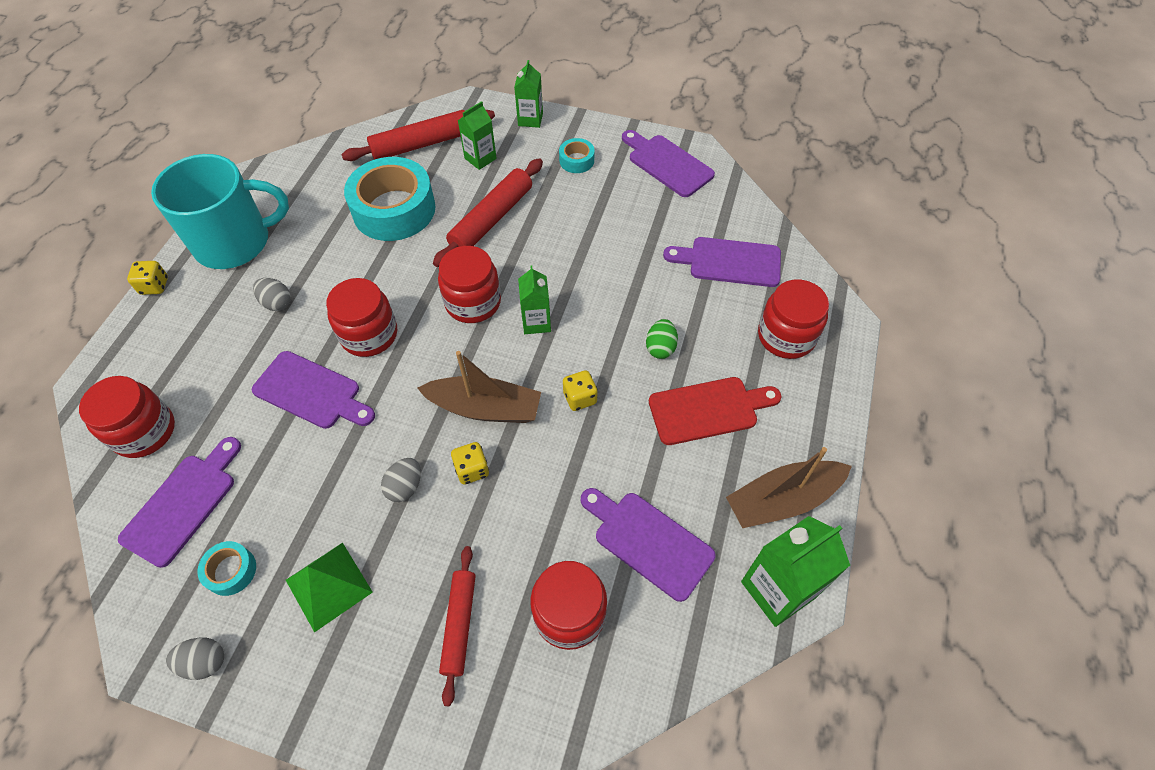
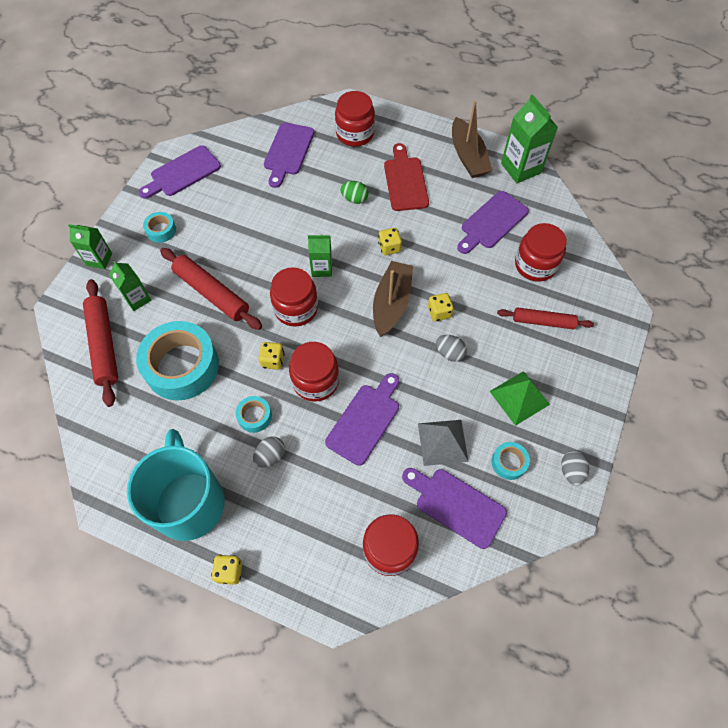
camera: 85 degrees left, 5 degrees up
(272, 484) = (442, 442): none -> grey pyramid
(327, 282) = (254, 416): none -> turquoise tape
(399, 289) = (273, 360): none -> yellow dice

